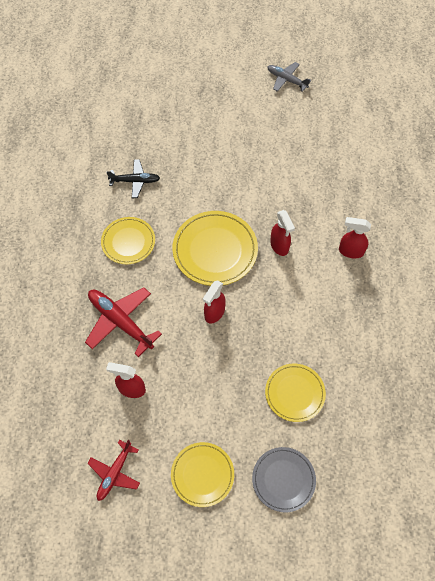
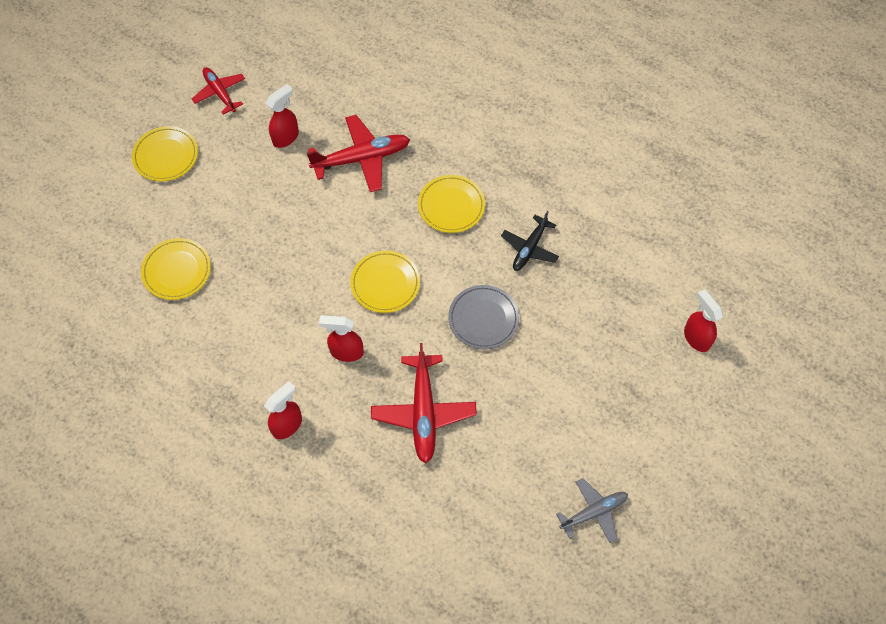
camera: 120 degrees right, 0 degrees up
(214, 313) = (312, 244): red spray bottle -> red spray bottle (696, 338)
(215, 250) = (385, 283): yellow plate -> yellow plate, size x0.64
(283, 479) = (110, 216): grey plate -> grey plate (483, 319)
(288, 184) = (423, 411): none -> red plane

